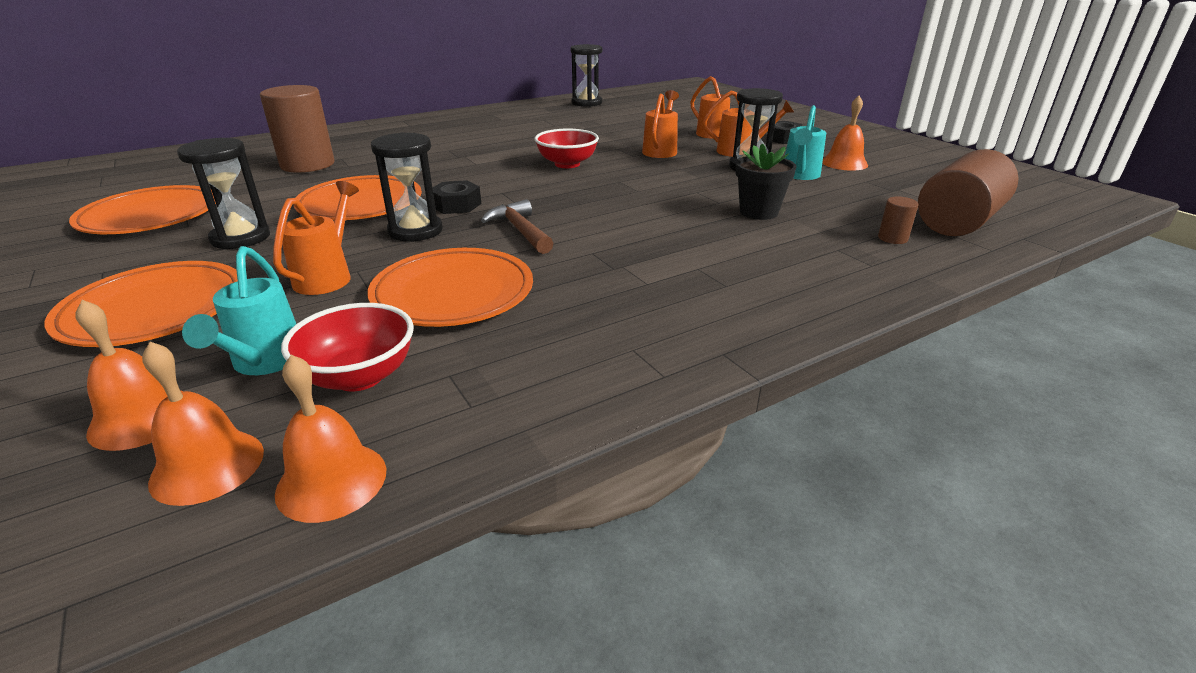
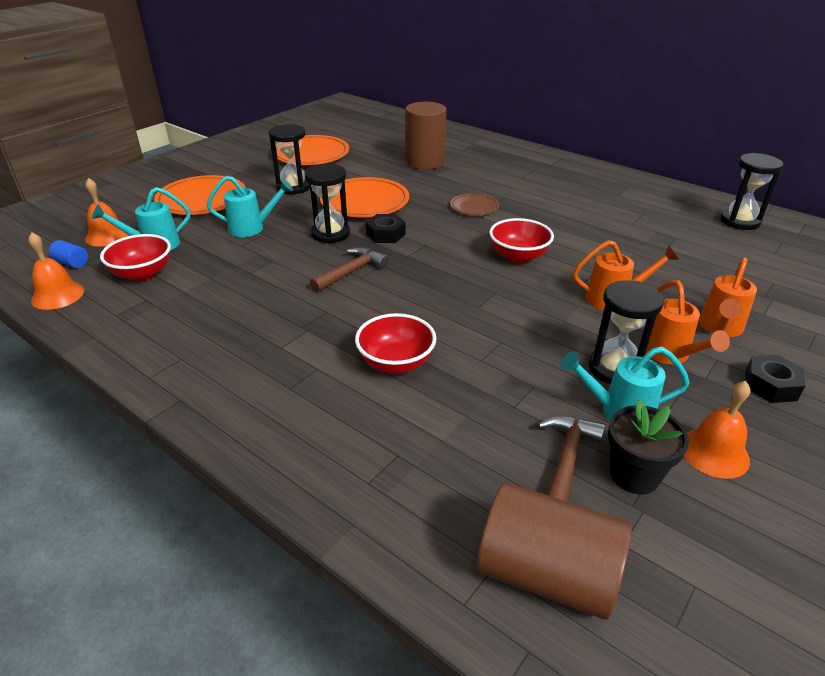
camera: 70 degrees right, 5 degrees up
(207, 466) = (72, 263): orange bell -> blue cylinder
(328, 276) = (252, 228): orange watering can -> turquoise watering can
(452, 163) = (474, 207): none -> brown plate
(453, 293) = (242, 274): orange plate -> none
(707, 233) = (396, 363): none -> red bowl
(758, 212) = (469, 390): black flower pot -> black flower pot (634, 475)
(848, 198) = (567, 460): none -> brown hammer
(892, 238) = (451, 501): brown cylinder -> none

